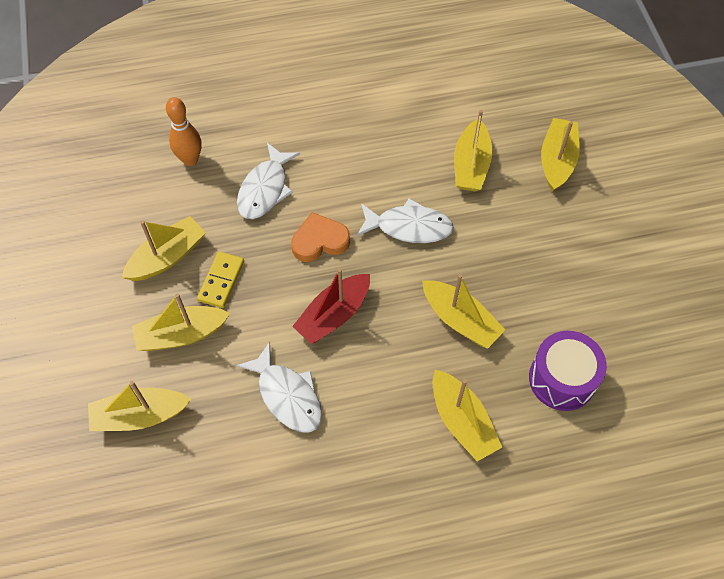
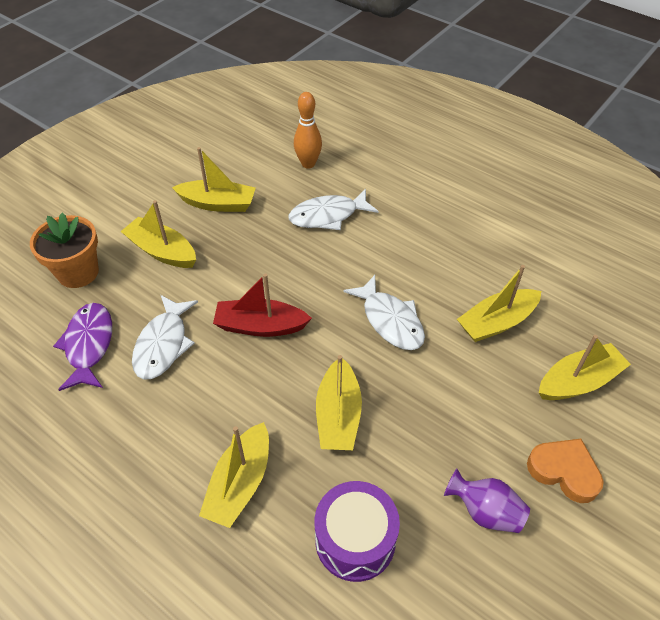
camera: 50 degrees right, 10 degrees down
(140, 415) = (78, 272): yellow boat -> orange flower pot
(221, 281) = (226, 243): yellow domino -> none
(235, 452) = (89, 345): none -> purple fish
(319, 241) = (317, 275): orange heart -> orange heart (564, 471)
(602, 289) = (485, 511): none -> purple vase

